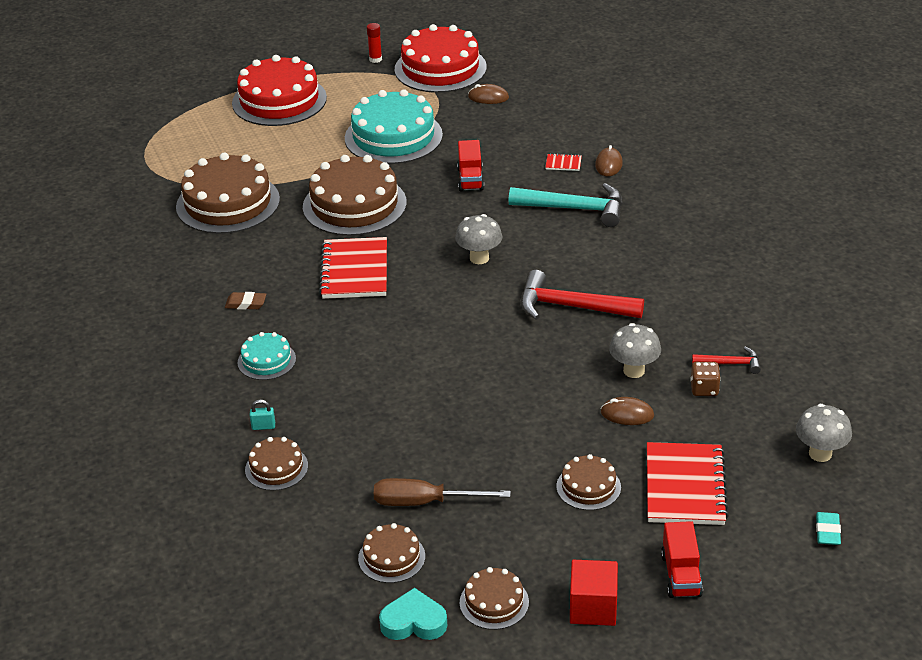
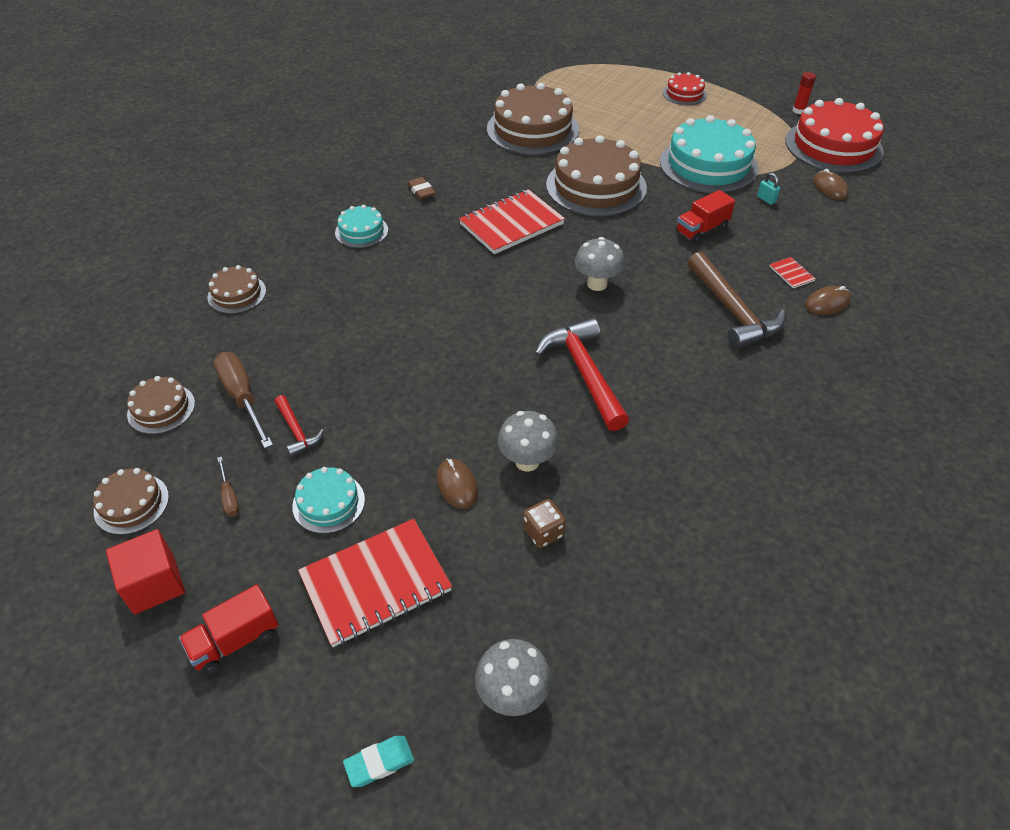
camera: 55 degrees right, 10 degrees up
(263, 426) = (282, 265): turquoise padlock -> turquoise padlock (766, 199)
(279, 100) = (684, 94): red cake -> red cake, size x0.50
(413, 622) = (85, 460): turquoise heart -> none
(535, 541) = (229, 496): none -> brown screwdriver
(574, 209) = (732, 311): turquoise hammer -> brown hammer
(588, 487) = (328, 503): brown cake -> turquoise cake
(730, 364) = (603, 538): red hammer -> red hammer (296, 431)

